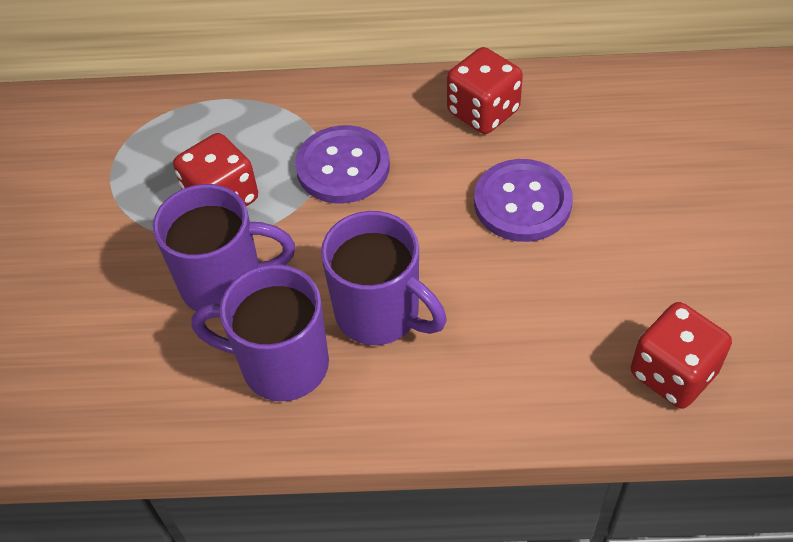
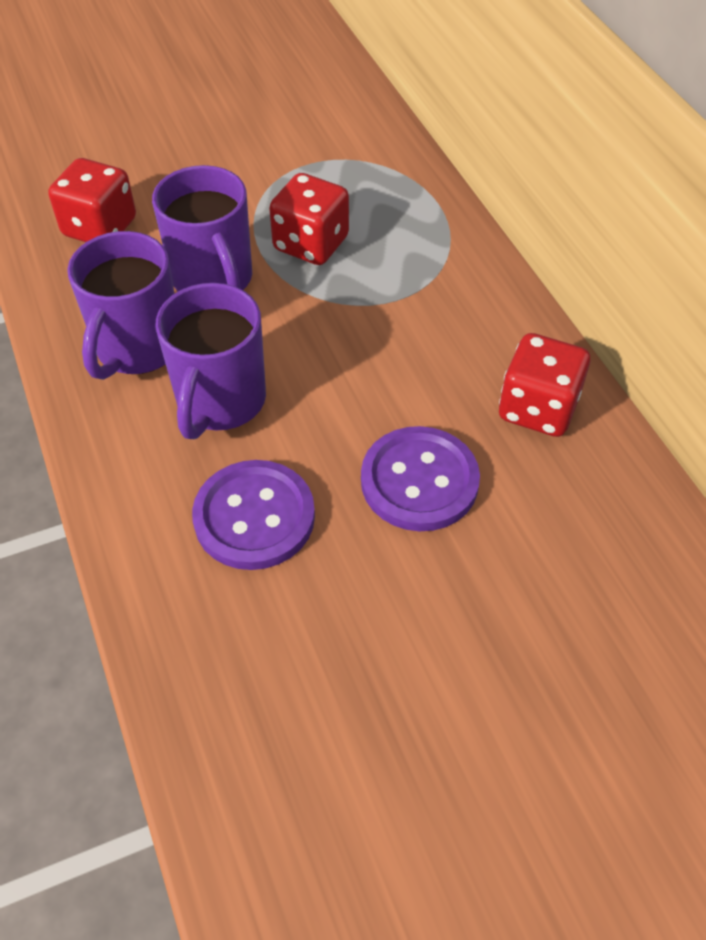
camera: 65 degrees right, 0 degrees up
(281, 364) = (137, 348): purple mug -> purple mug turned 150 degrees counterclockwise
(343, 167) = (394, 316): purple button -> purple button (254, 517)
(673, 373) = (233, 690): red dice -> red dice (100, 228)

